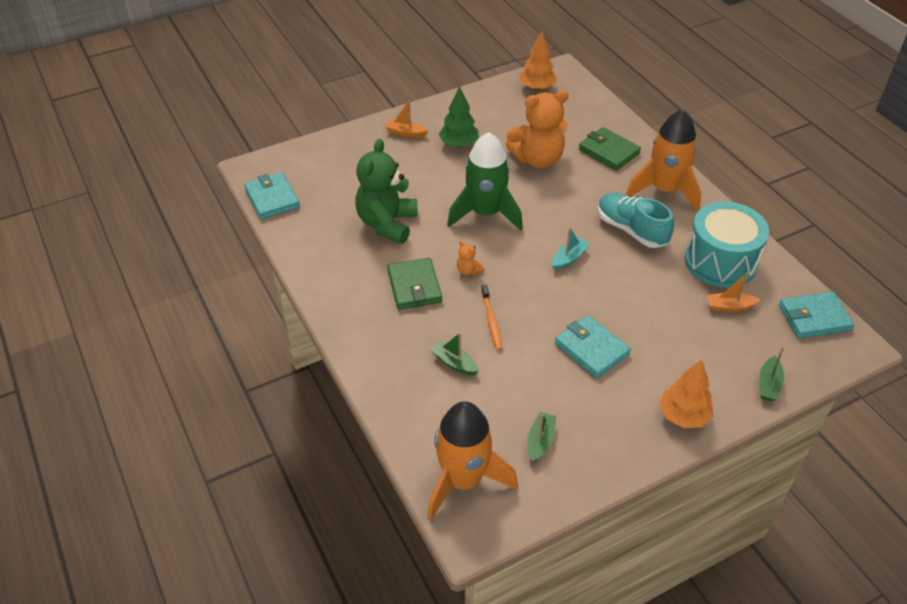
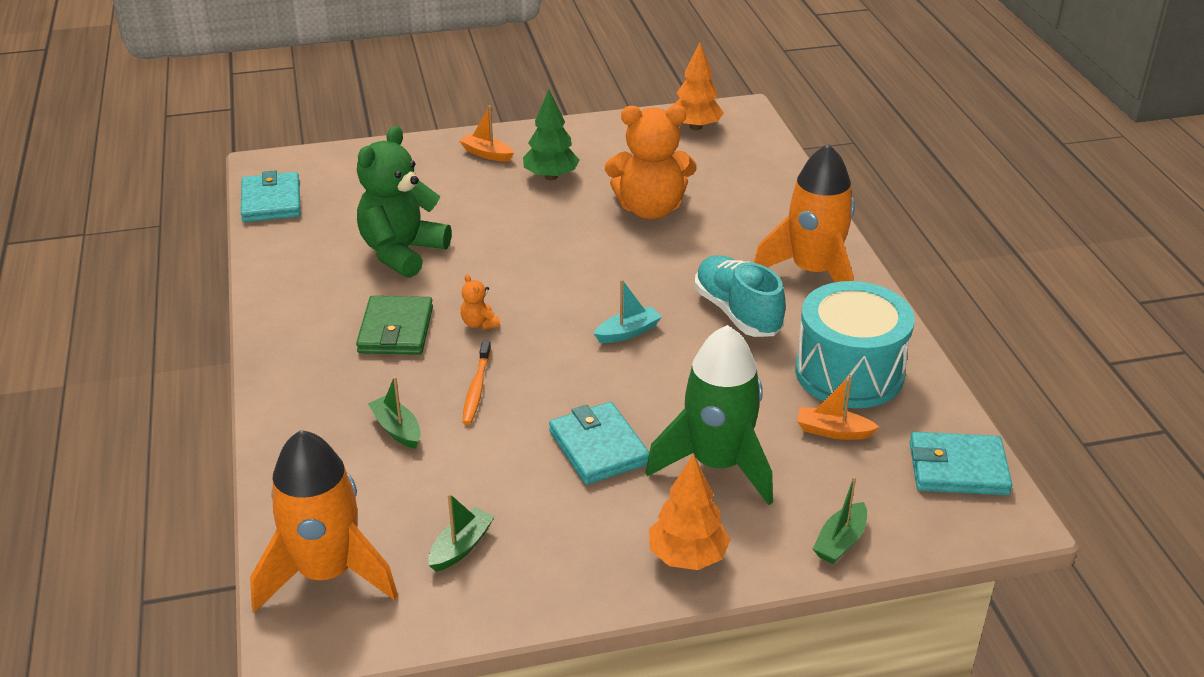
camera: 15 degrees right, 10 degrees down
(485, 213) = (541, 261): green rocket -> green rocket (717, 464)
(609, 151) = (756, 214): green wallet -> none

